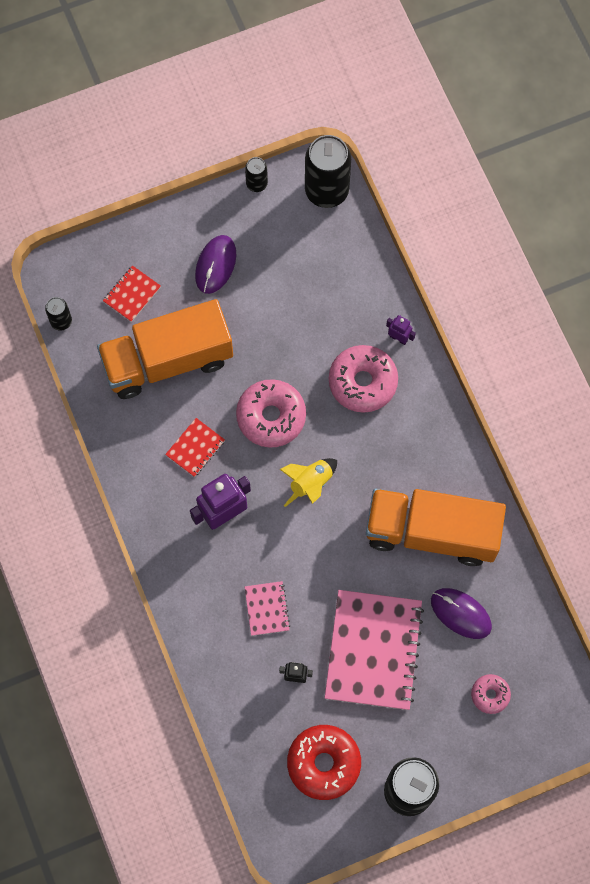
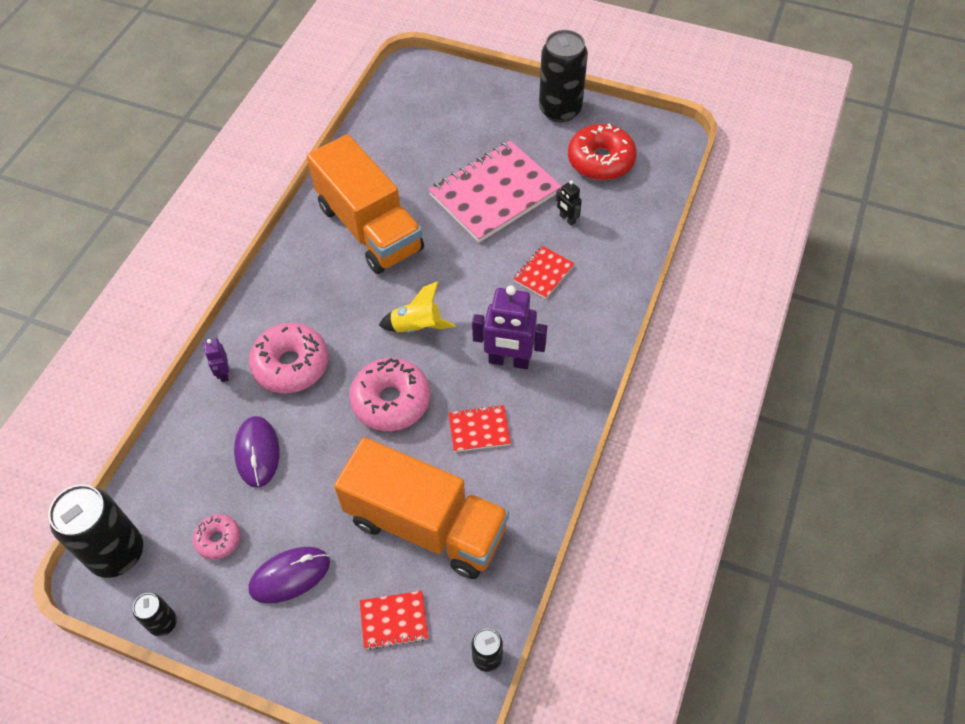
camera: 135 degrees left, 15 degrees down
(267, 609) = (543, 273): pink notebook -> red notebook
(460, 614) = (410, 170): purple mouse -> purple mouse (257, 452)
(490, 695) = (447, 118): pink donut -> pink donut (218, 539)

